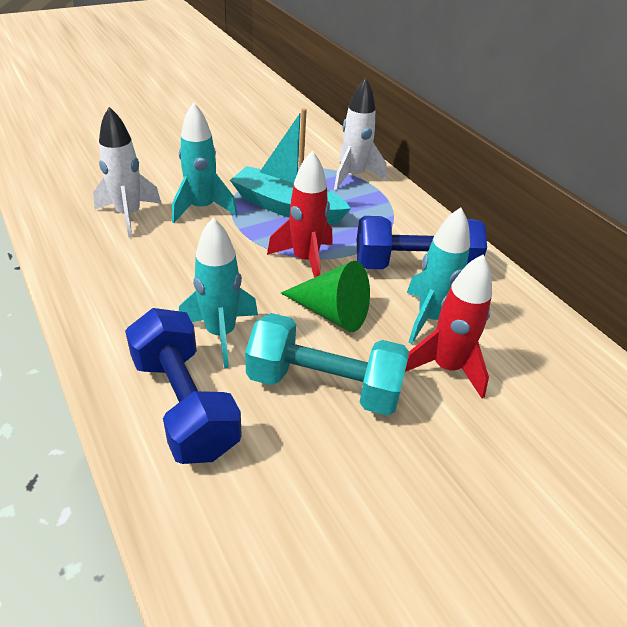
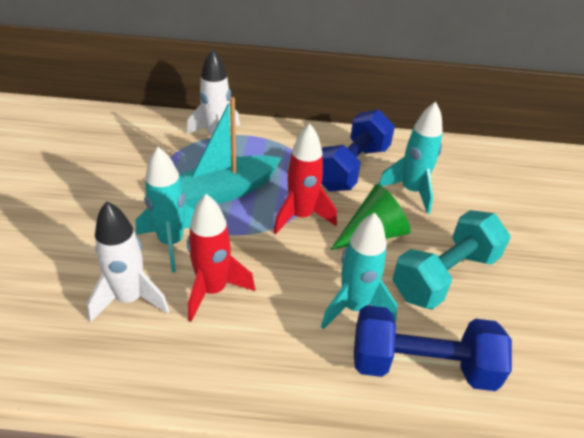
camera: 55 degrees left, 0 degrees up
(446, 367) = (460, 210): red rocket -> red rocket (213, 290)

